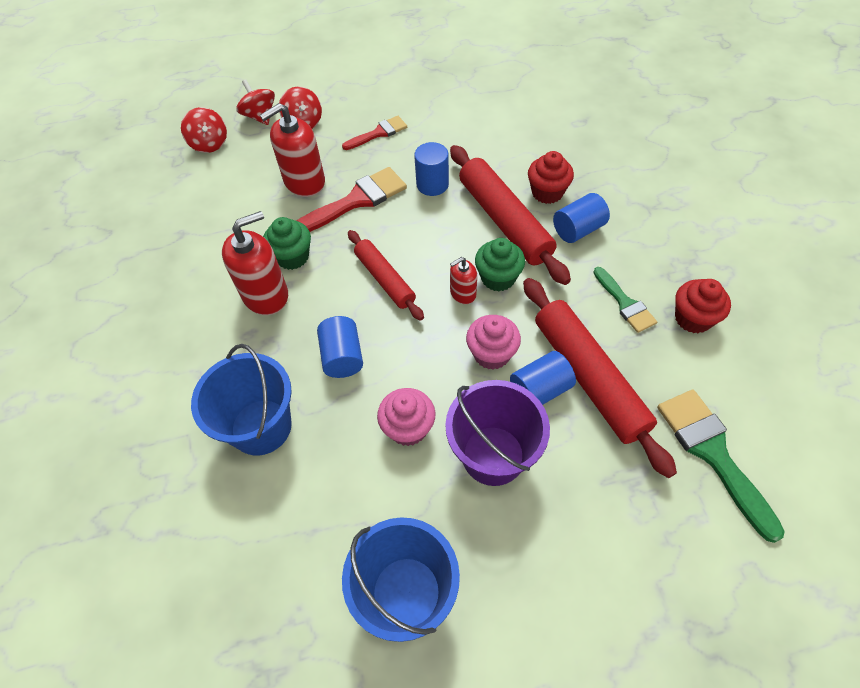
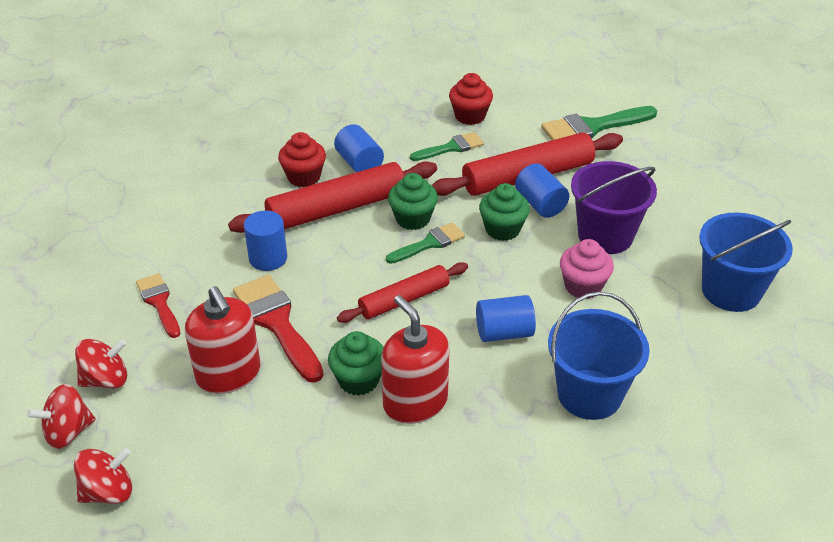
camera: 90 degrees left, 15 degrees down
(463, 293) = (429, 243): red soap dispenser -> green brush
(491, 354) = (502, 229): pink cupcake -> green cupcake

